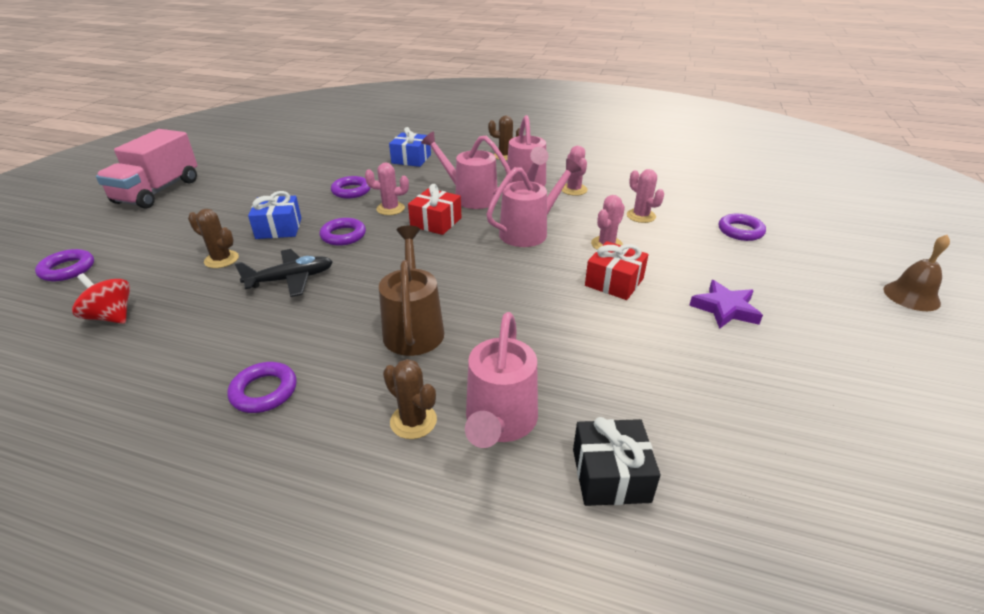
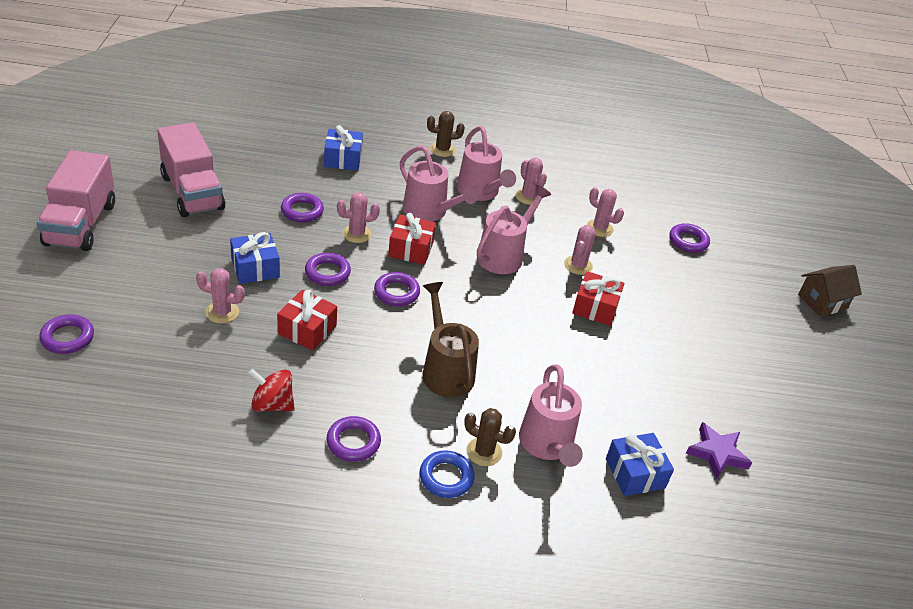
camera: 20 degrees left, 5 degrees up
(112, 316) = (161, 386): red spinning top -> red spinning top (272, 404)
(221, 259) = (222, 312): brown cactus -> pink cactus
(266, 175) = (192, 192): none -> pink truck
(291, 279) = (307, 330): black plane -> red gift
(349, 446) = (446, 477): none -> blue ring
(401, 255) = (396, 292): none -> purple ring
(470, 197) = (429, 212): pink watering can -> pink watering can turned 150 degrees counterclockwise
(610, 475) = (635, 473): black gift -> blue gift
(725, 309) = (687, 327): purple star -> purple star (717, 453)
(911, 296) = (822, 301): brown bell -> brown house

